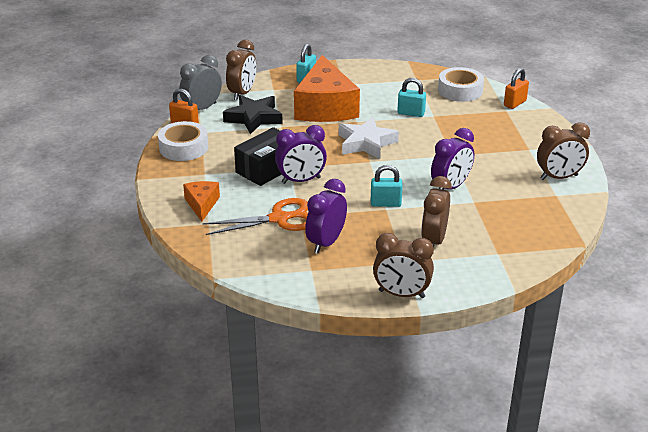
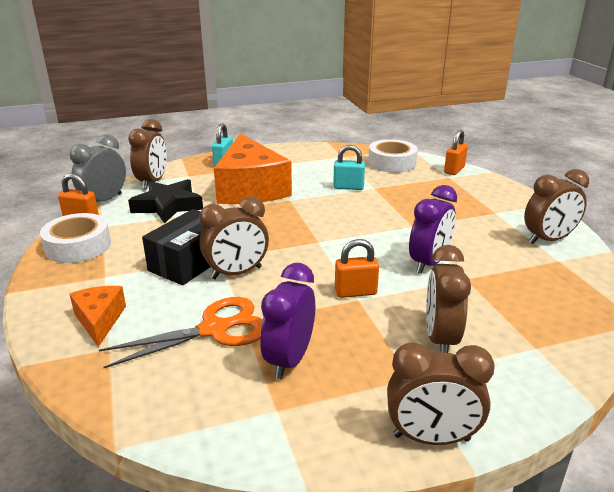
camera: 10 degrees left, 5 degrees down
(301, 180) = (236, 273): purple clock -> brown clock
(366, 143) = (308, 222): white star -> none
(385, 203) = (355, 292): turquoise padlock -> orange padlock

